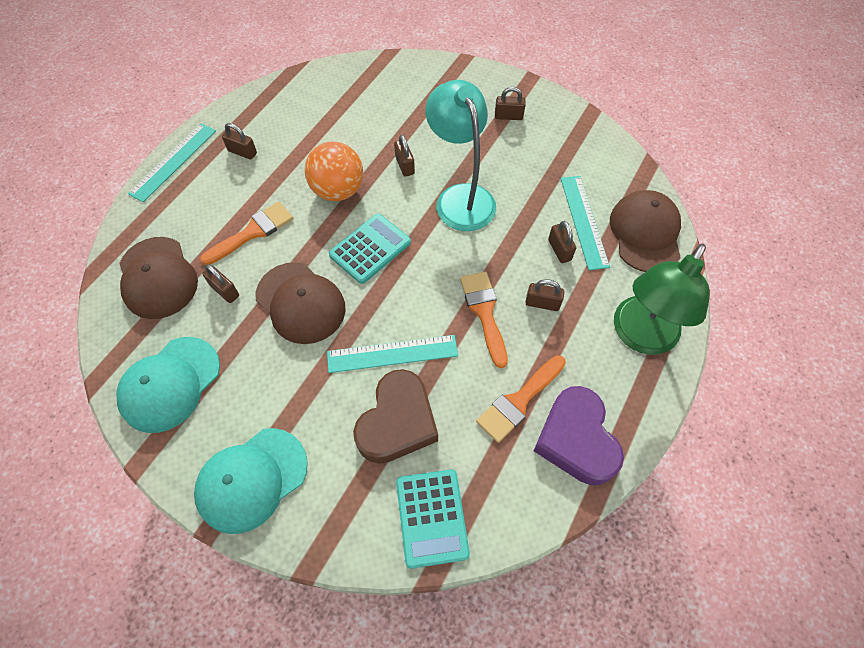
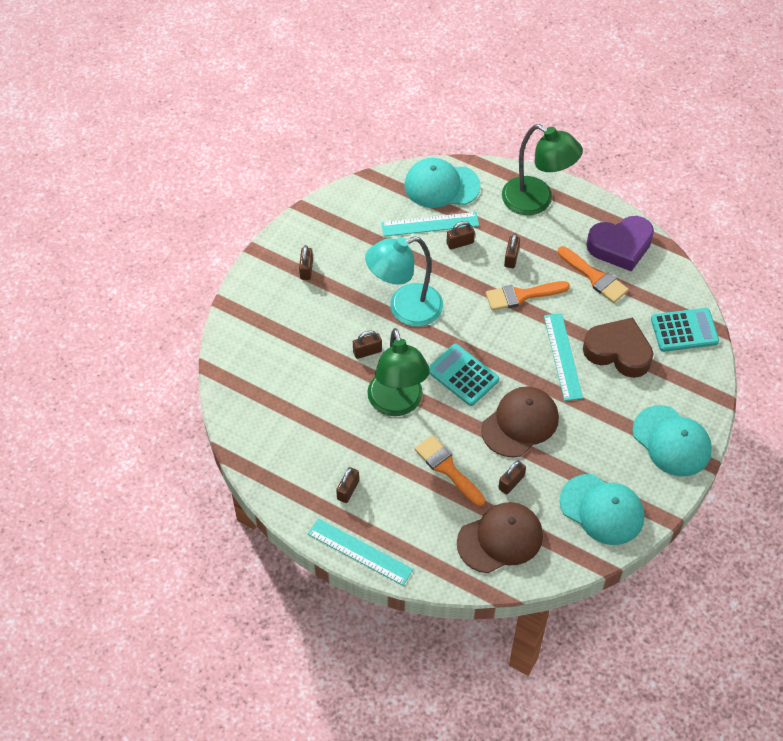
camera: 90 degrees left, 5 degrees down
(338, 190) = (397, 404): orange ball -> green lamp
(645, 233) = (441, 185): brown cap -> turquoise cap

